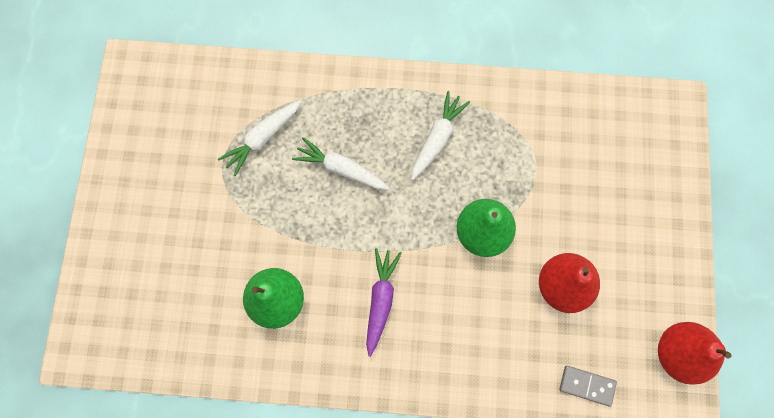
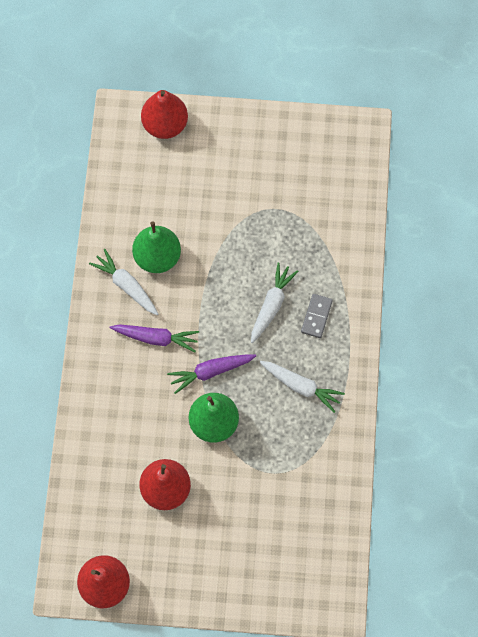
camera: 90 degrees right, 5 degrees down
(101, 294) = (165, 125): none -> red pear
(262, 138) = (299, 240): white carrot -> white carrot (126, 285)
(421, 236) = (210, 372): none -> purple carrot
(587, 386) = (81, 504): grey domino -> grey domino (316, 316)

